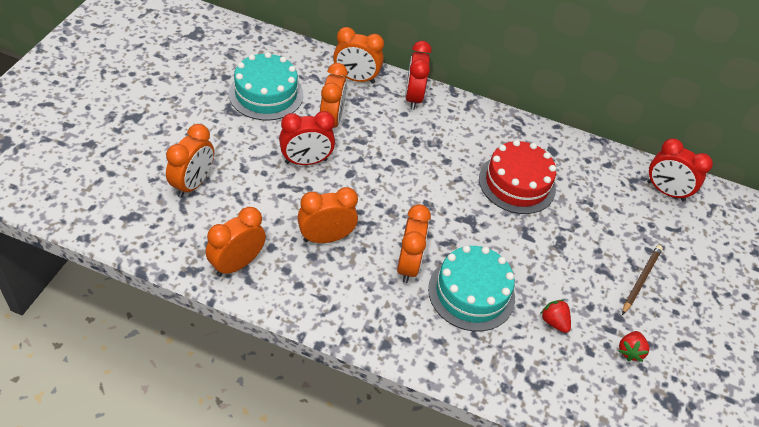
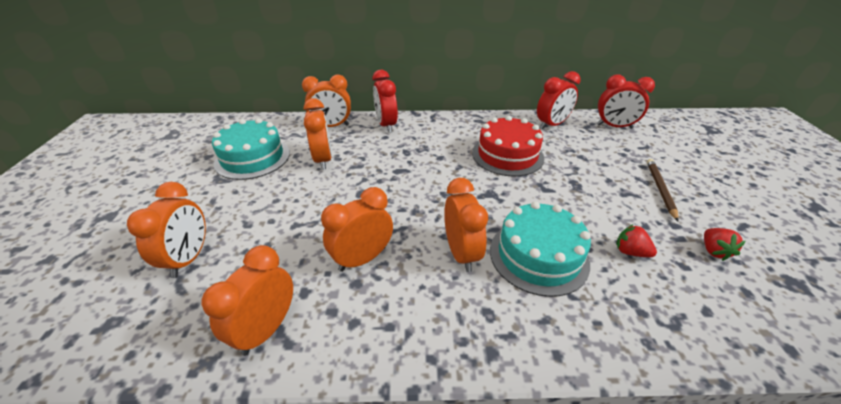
camera: 15 degrees left, 10 degrees down
(306, 161) = (312, 197): red clock -> red clock (551, 125)

